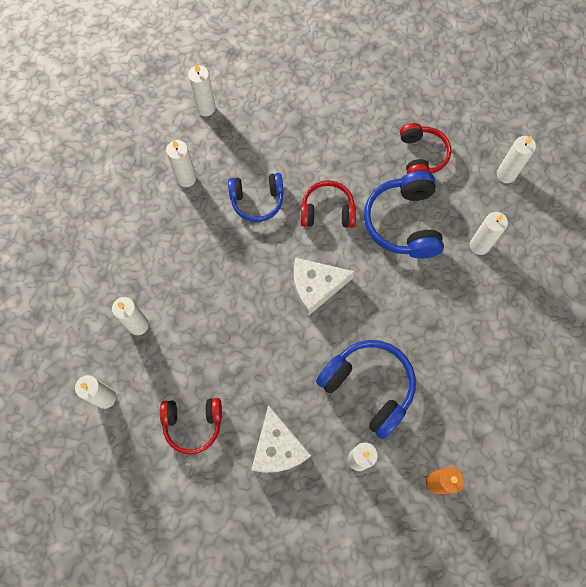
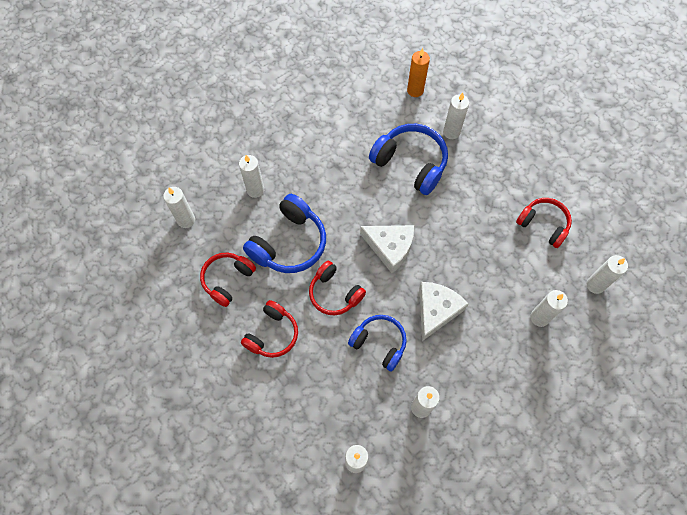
camera: 140 degrees left, 5 degrees down
(278, 448) = (497, 172): white cheese -> white cheese (436, 310)
(346, 144) = (272, 334): none -> red headphones
(368, 387) = (410, 163): blue headphones -> blue headphones turned 135 degrees clockwise

